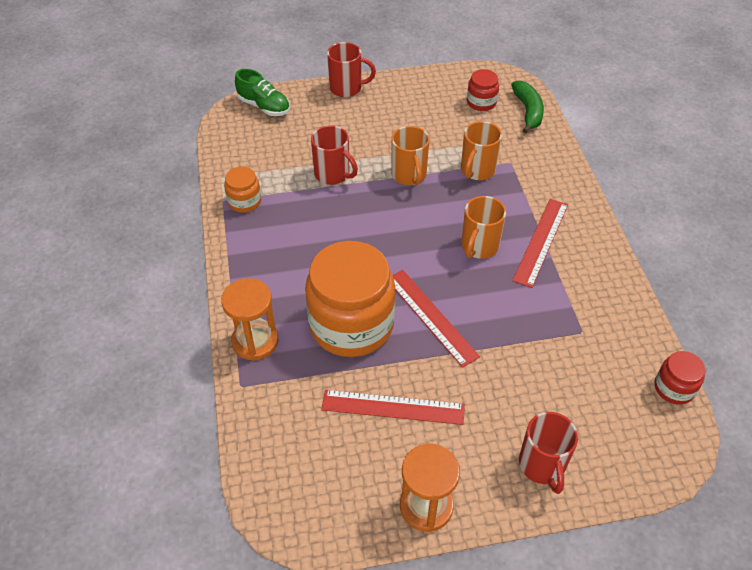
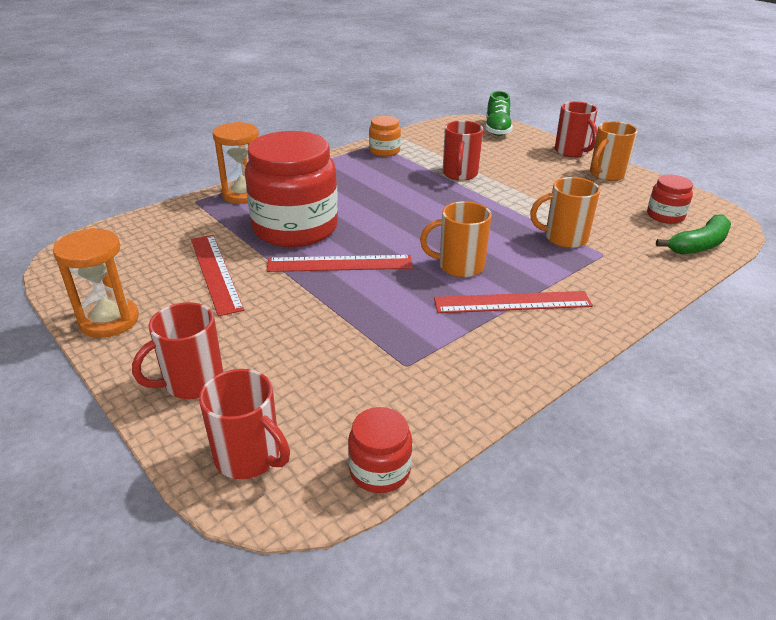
camera: 60 degrees right, 15 degrees down
(351, 325) = (295, 228): orange jar -> red jar
(409, 175) = (506, 206): orange mug -> orange mug (606, 174)
(431, 317) = (340, 263): red ruler -> red ruler turned 60 degrees clockwise
(636, 453) = (249, 457): none -> red mug

